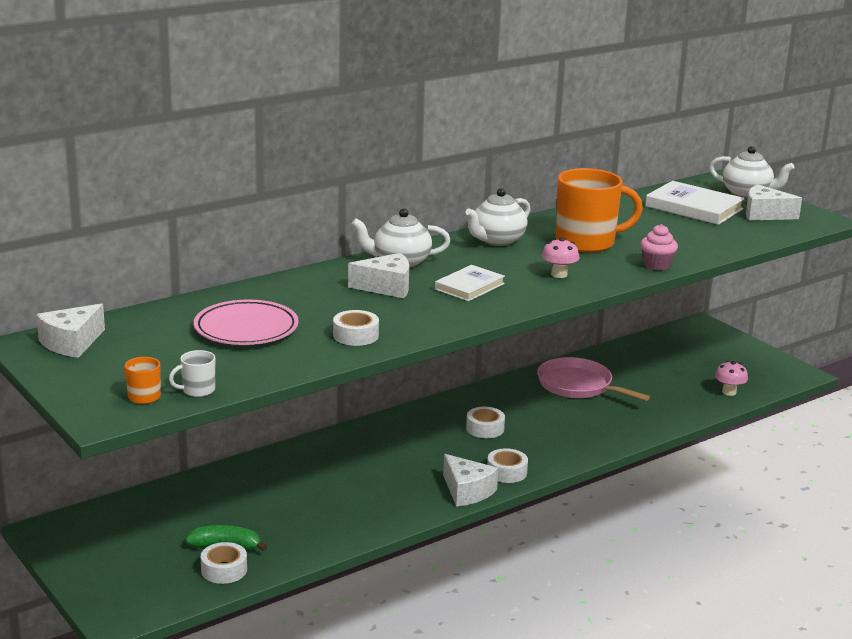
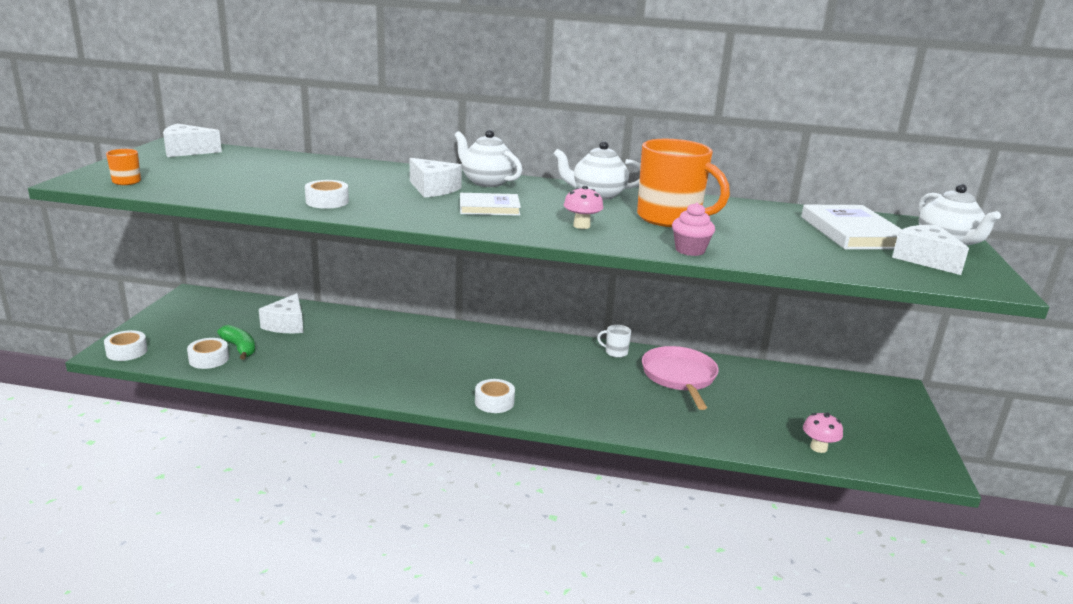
camera: 45 degrees right, 0 degrees up
(197, 390) = (157, 189): white mug -> white mug (615, 352)
(246, 329) = (283, 176): pink plate -> none
(467, 491) = (439, 398): white cheese -> white cheese (286, 325)
(485, 428) = (542, 368): white tape -> white tape (127, 351)

